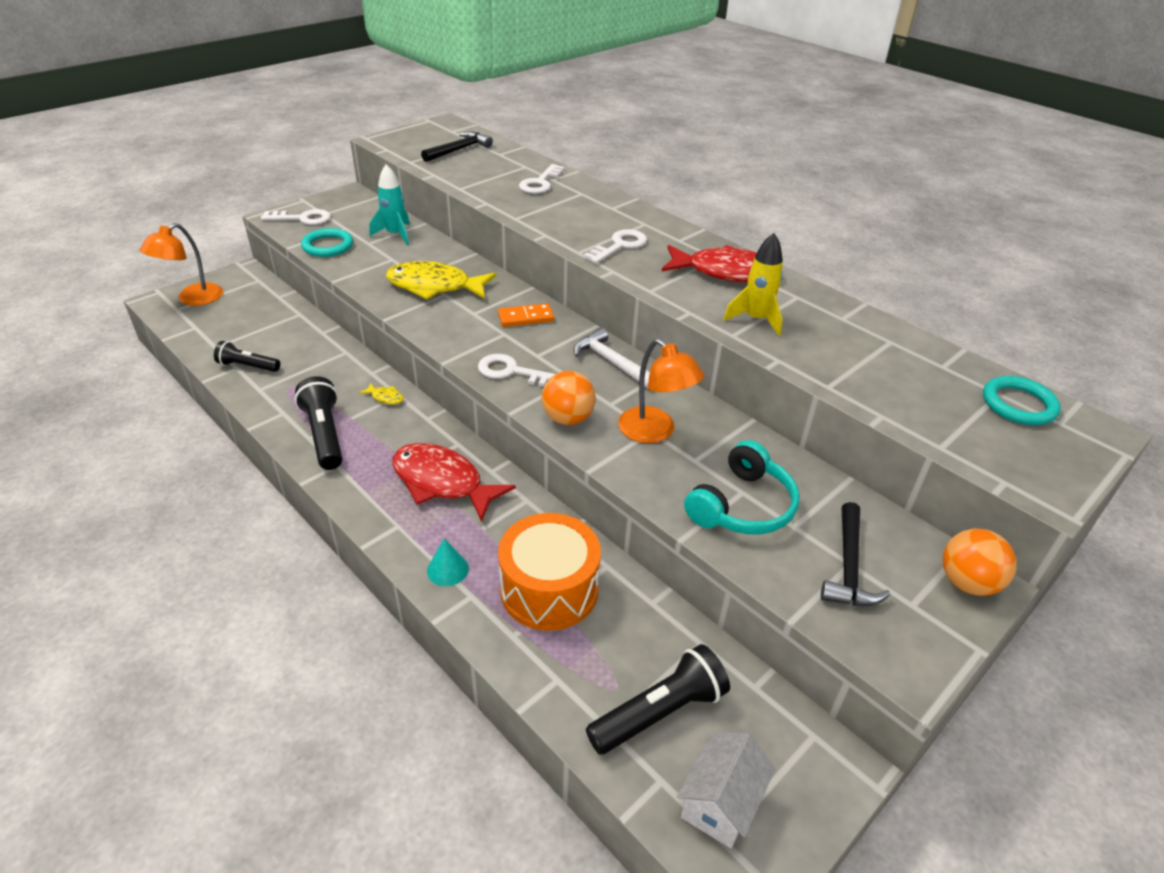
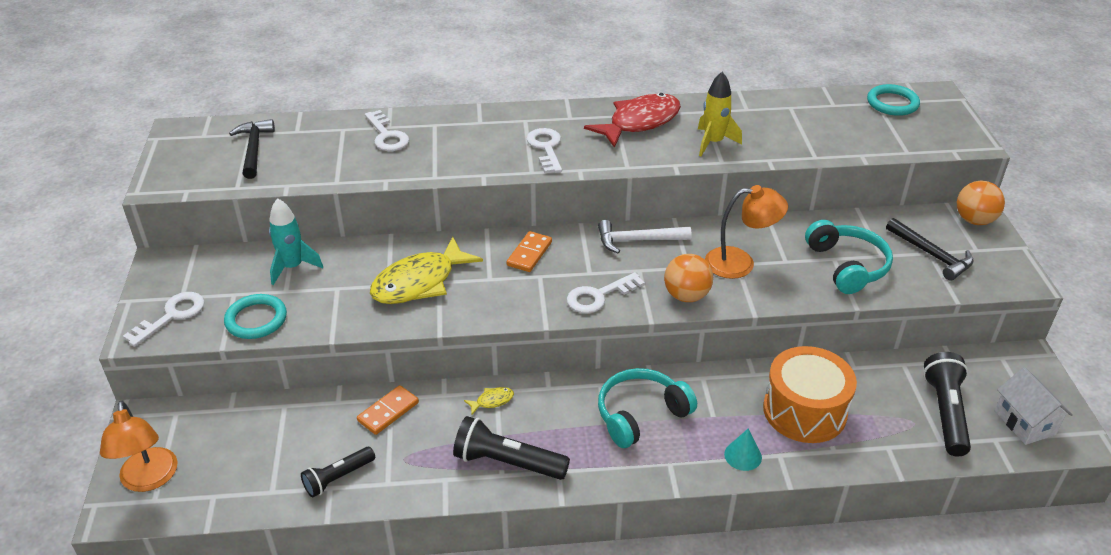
camera: 50 degrees left, 0 degrees up
(330, 357) = (388, 412): none -> orange domino
(442, 482) = (641, 415): red fish -> turquoise headphones

